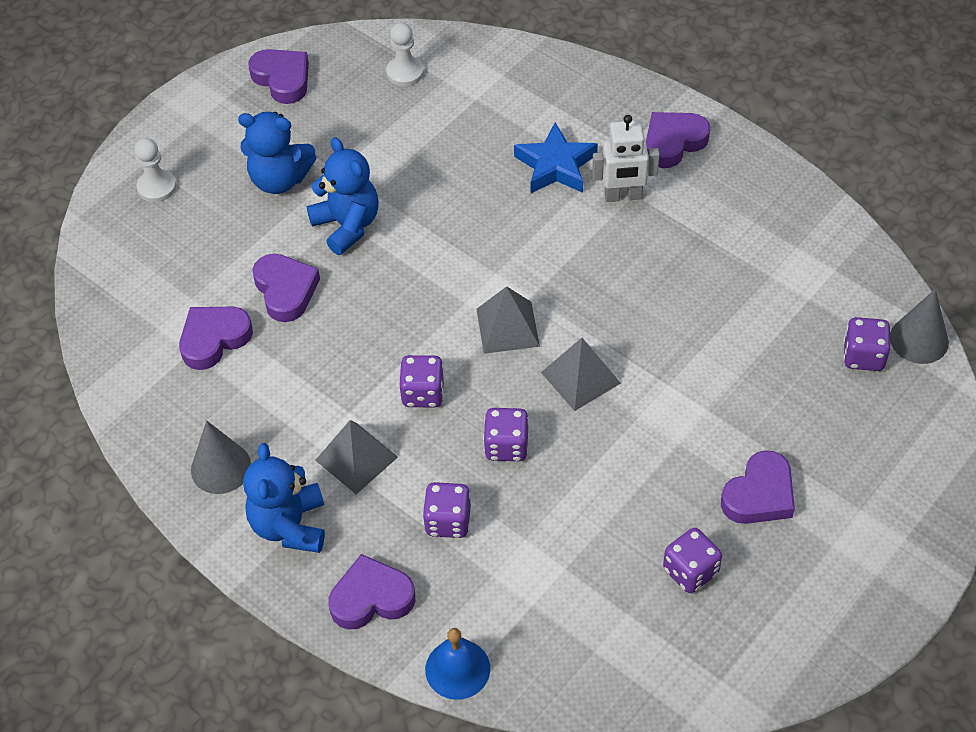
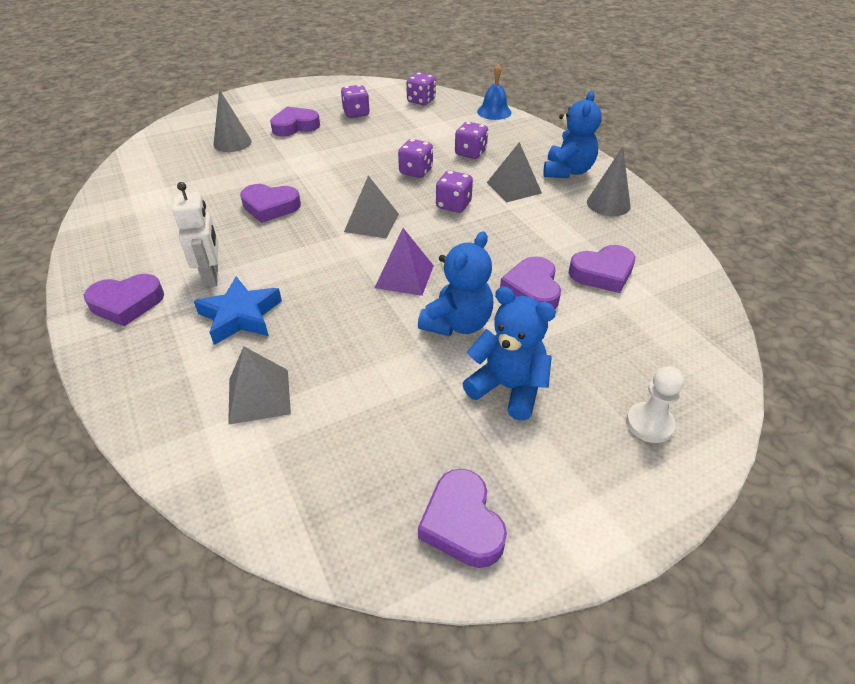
camera: 160 degrees left, 10 degrees down
(347, 225) = (457, 323): blue teddy bear -> blue teddy bear turned 135 degrees counterclockwise
(371, 598) = (528, 138): purple heart -> purple heart (270, 207)
(405, 72) = (307, 473): white pawn -> none
(426, 263) = (404, 276): none -> purple pyramid
(580, 377) = (345, 188): grey pyramid -> grey pyramid (259, 396)
(623, 196) = (212, 276): white robot -> white robot turned 60 degrees clockwise
(863, 356) = (173, 157): purple dice -> purple dice (421, 101)
(919, 340) = (134, 155): grey cone -> grey cone (232, 143)

